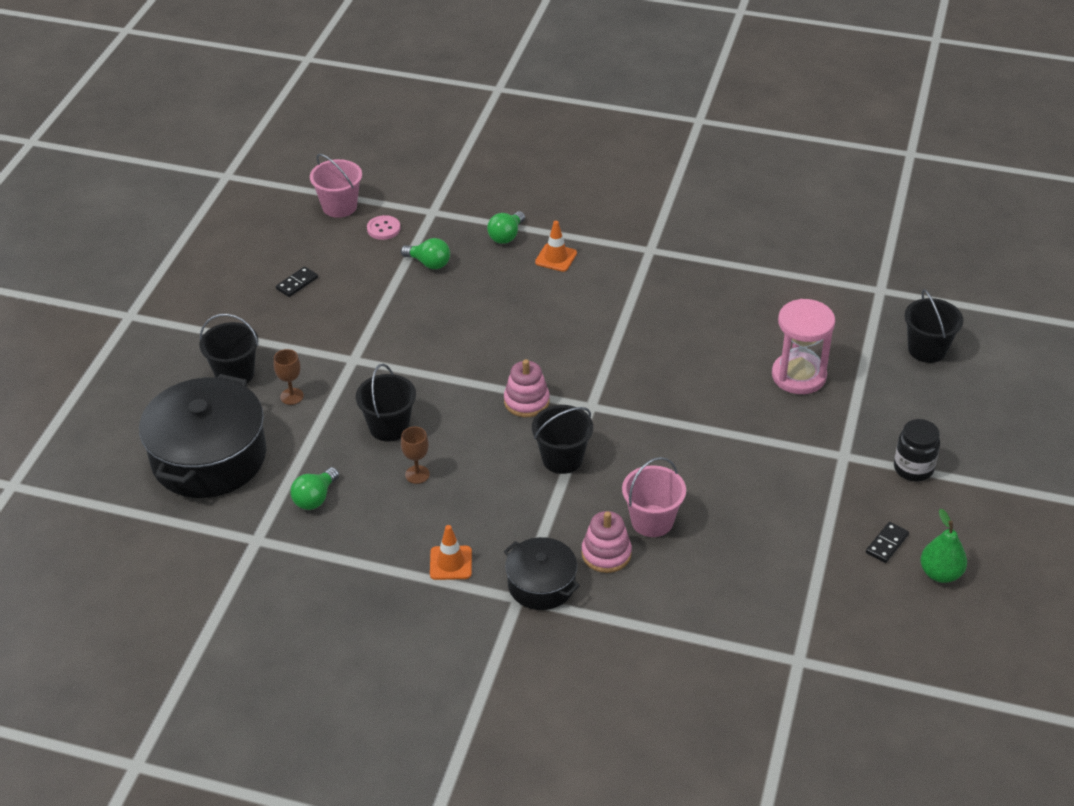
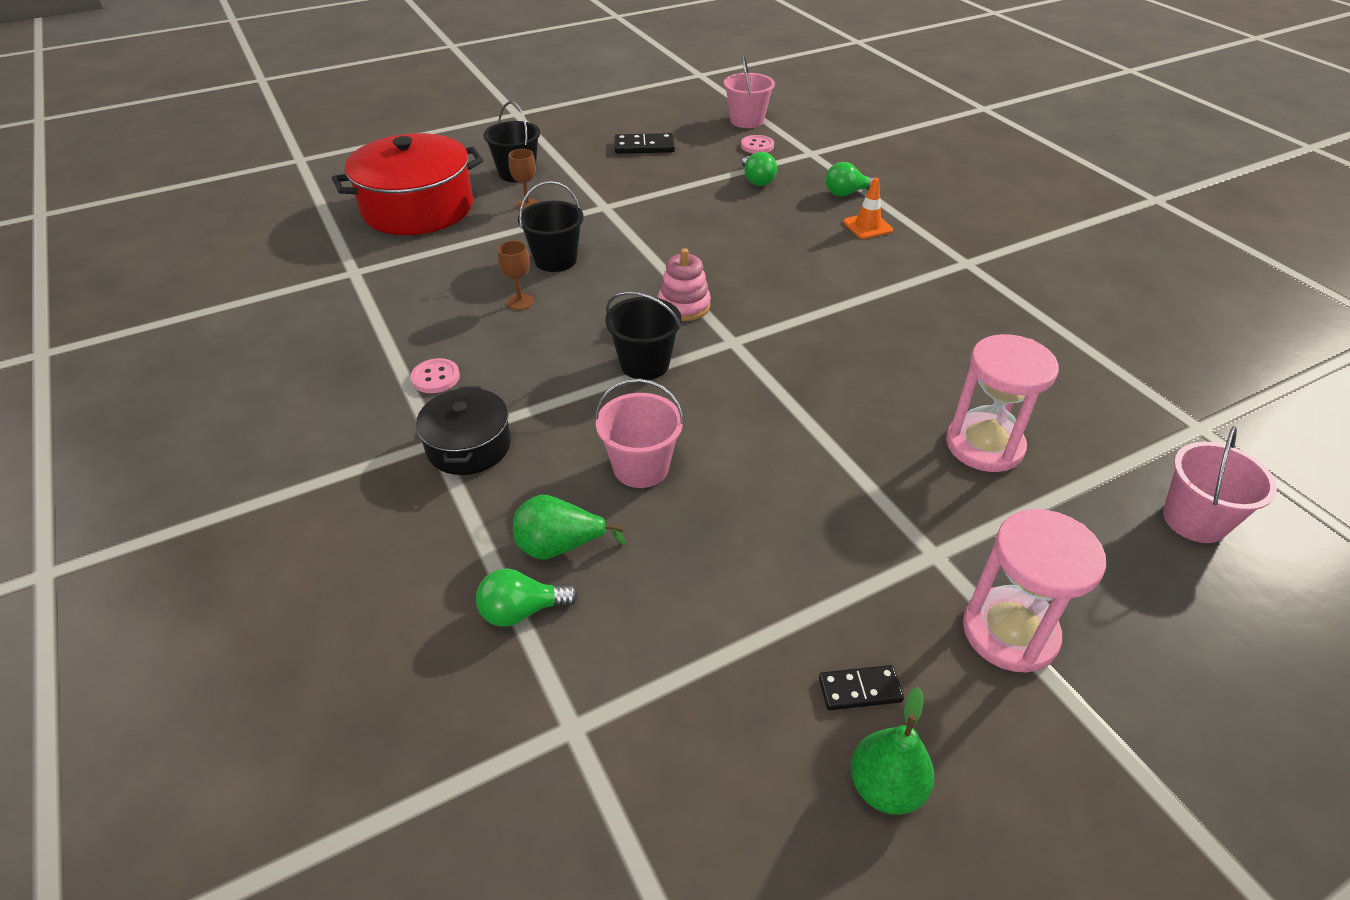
camera: 45 degrees right, 0 degrees up
(209, 457) = (418, 208): black pot -> red pot
(297, 283) = (644, 147): black domino -> black domino, size x1.54
(315, 498) = (431, 272): green light bulb -> green light bulb (521, 611)
(450, 563) = (435, 377): orange traffic cone -> pink button
(606, 554) = (558, 463): pink stacking toy -> none
(674, 593) = (560, 546): none -> green pear
(913, 468) = (1009, 632): black jar -> pink hourglass
(927, 349) = (1194, 520): black bucket -> pink bucket

